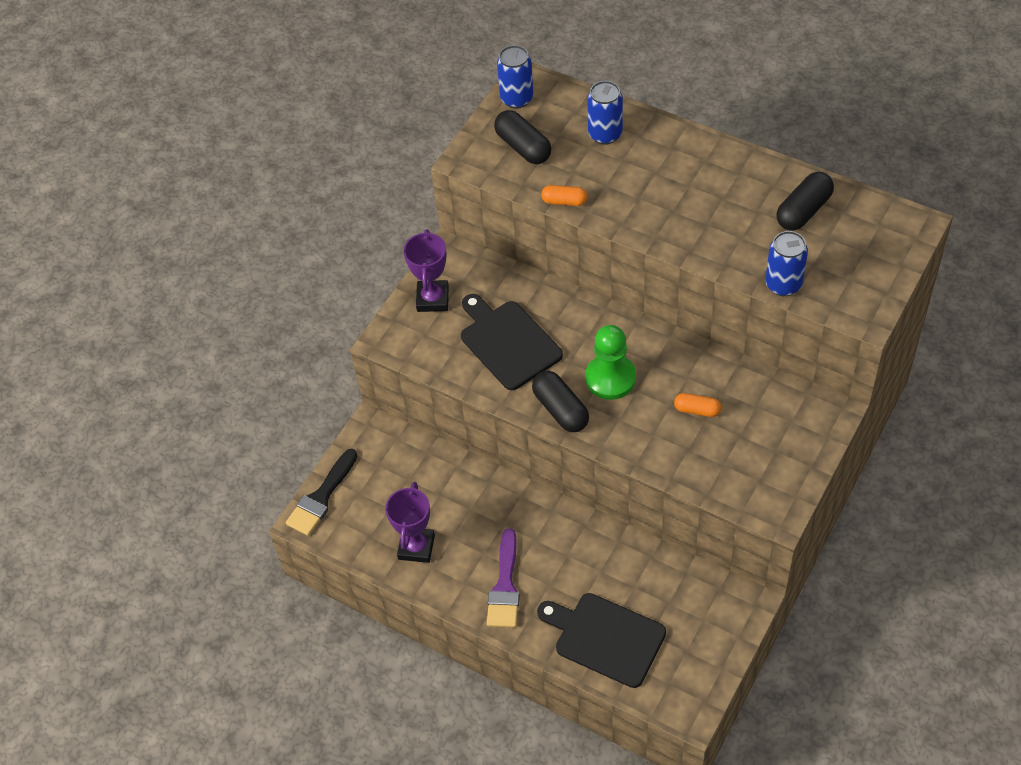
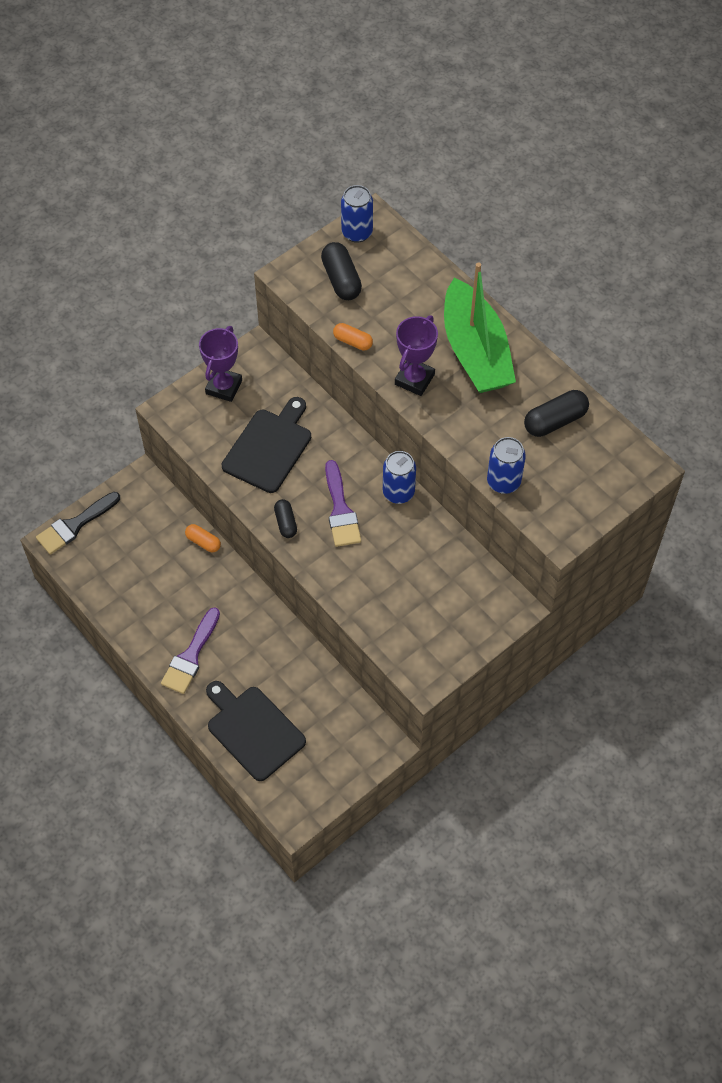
camera: 15 degrees right, 5 degrees up
(416, 547) = (133, 596): purple trophy -> purple trophy (414, 379)
(508, 342) = (269, 448): black cutting board -> black cutting board turned 45 degrees clockwise
(560, 409) = (285, 523): black capsule -> black capsule, size x0.62
(605, 134) = (417, 291): blue can -> blue can (398, 492)
(610, 378) = (340, 510): green pawn -> purple brush
(691, 171) = (475, 351): none -> green boat
(697, 410) = (400, 564): orange capsule -> orange capsule (203, 542)

